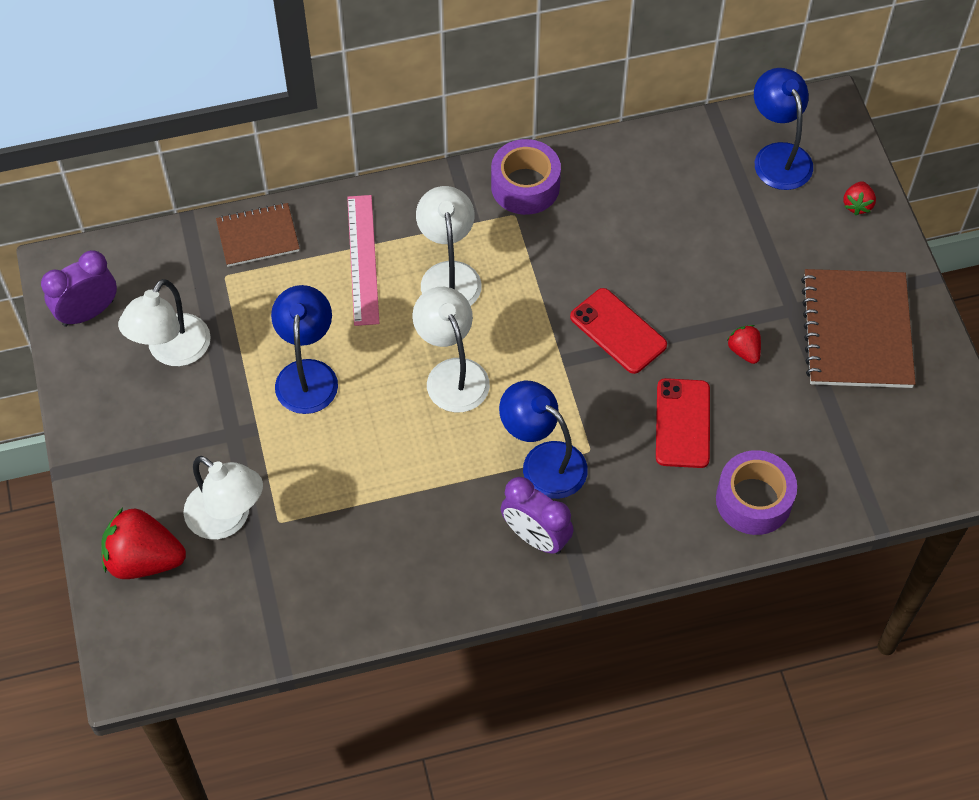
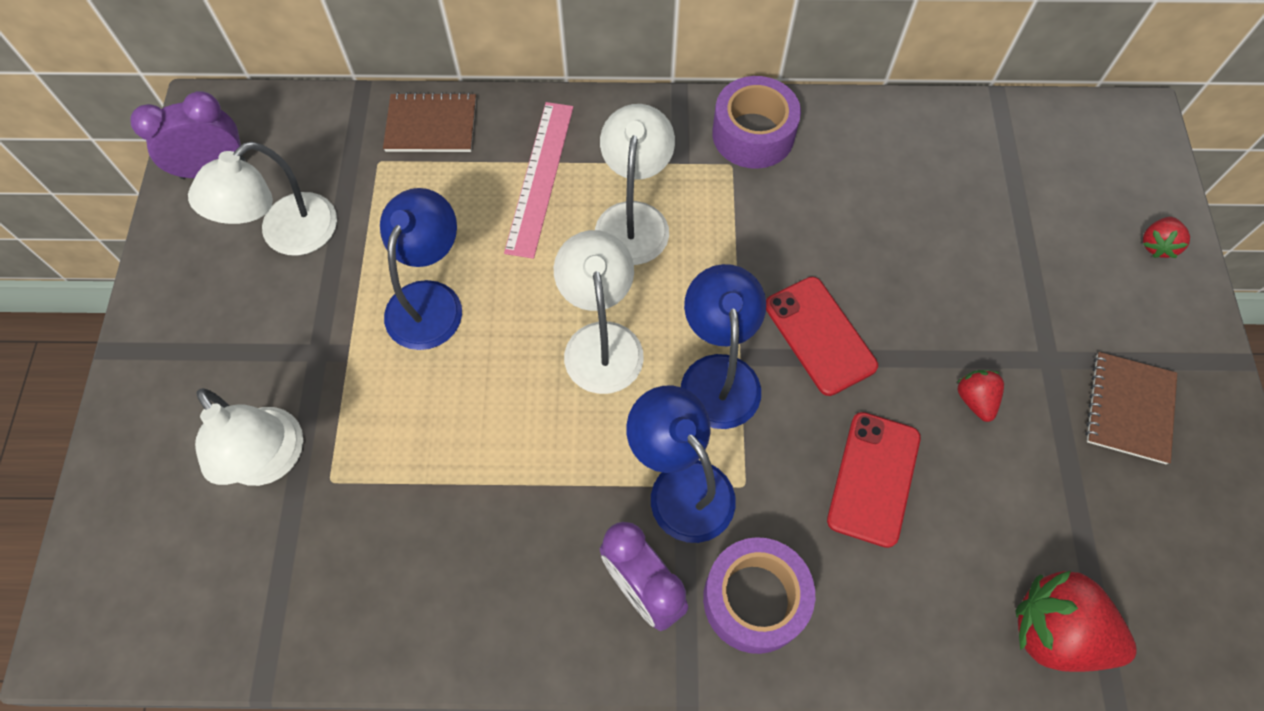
camera: 15 degrees right, 5 degrees up
(144, 559) = (153, 488): red strawberry -> red strawberry (1055, 632)
(753, 500) = (945, 613): purple tape -> purple tape (754, 599)
(778, 156) = (1067, 164): blue lamp -> blue lamp (718, 374)
(857, 331) = (1129, 408): brown notebook -> brown notebook, size x0.58

